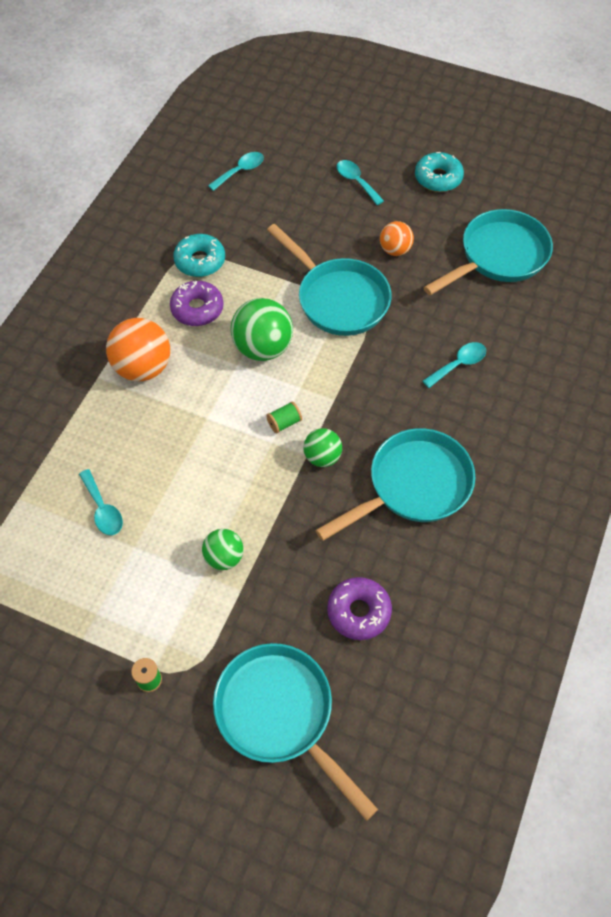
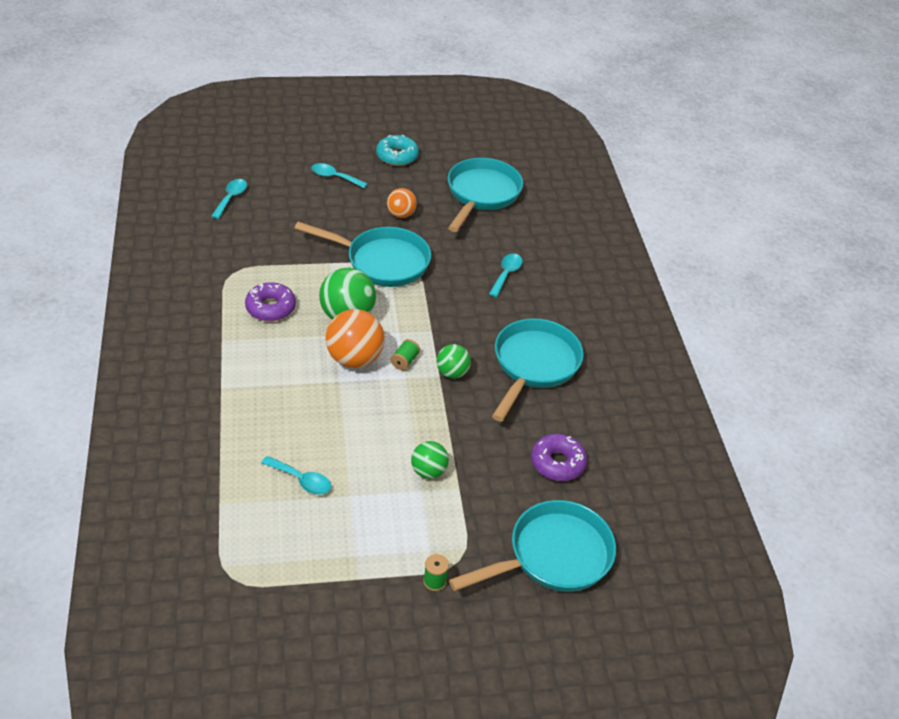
camera: 35 degrees left, 15 degrees down
(143, 367) = (256, 366): orange ball -> orange ball (354, 359)
(200, 261) = (246, 273): turquoise donut -> none
(280, 714) = (553, 556): turquoise pan -> turquoise pan turned 135 degrees clockwise

